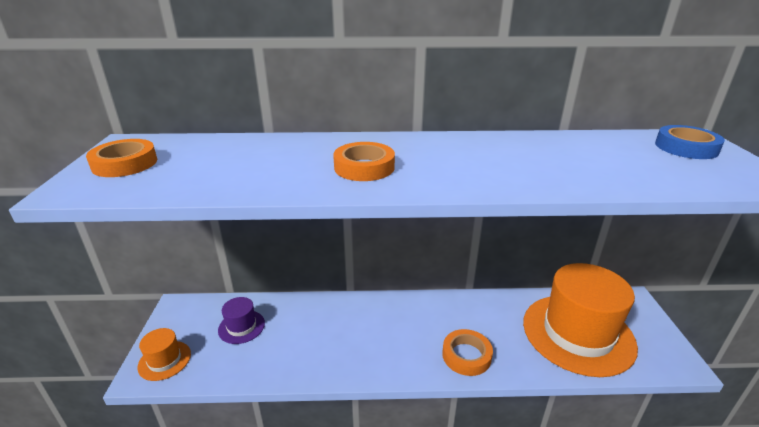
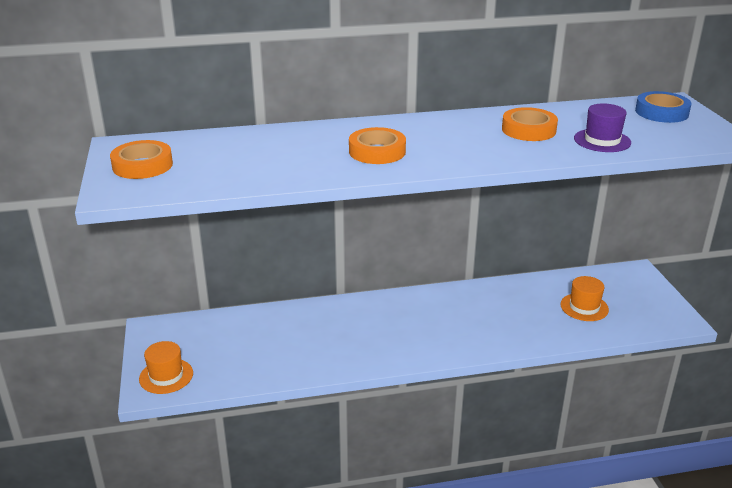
camera: 10 degrees left, 0 degrees up
(241, 326) = (234, 338): purple hat -> purple hat (602, 140)
(466, 355) = (478, 337): orange tape -> orange tape (528, 130)
(578, 333) = (584, 307): orange hat -> orange hat, size x0.43

